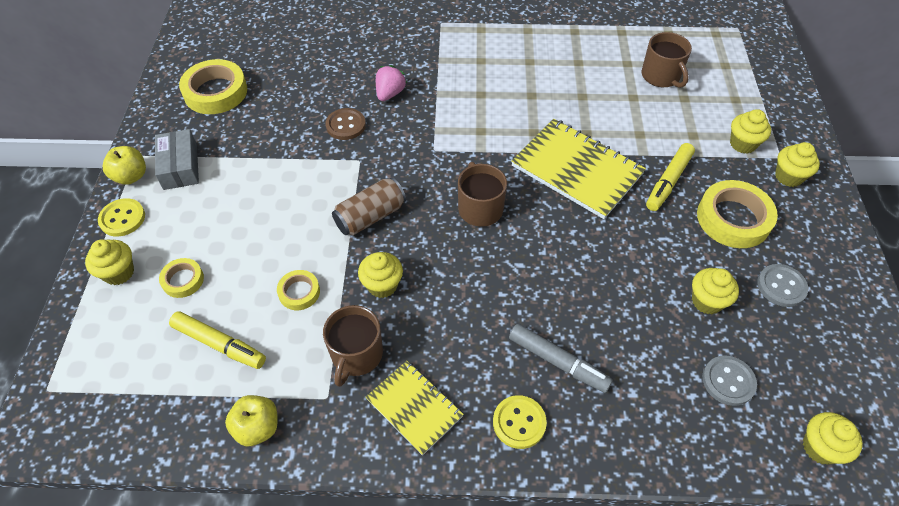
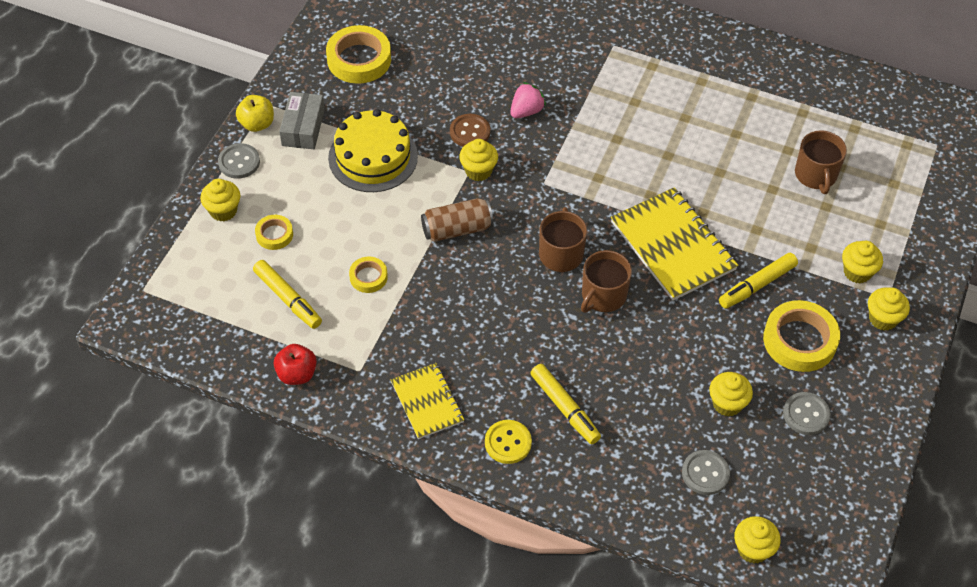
camera: 20 degrees right, 0 degrees up
(122, 218) = (239, 162): yellow button -> grey button
(257, 427) = (297, 374): yellow apple -> red apple
(260, 174) = (373, 157): none -> yellow cake
(356, 355) = (396, 345): brown mug -> brown mug (603, 296)
(382, 285) = (442, 294): yellow cupcake -> yellow cupcake (478, 171)
(558, 362) = (565, 408): grey marker -> yellow marker

